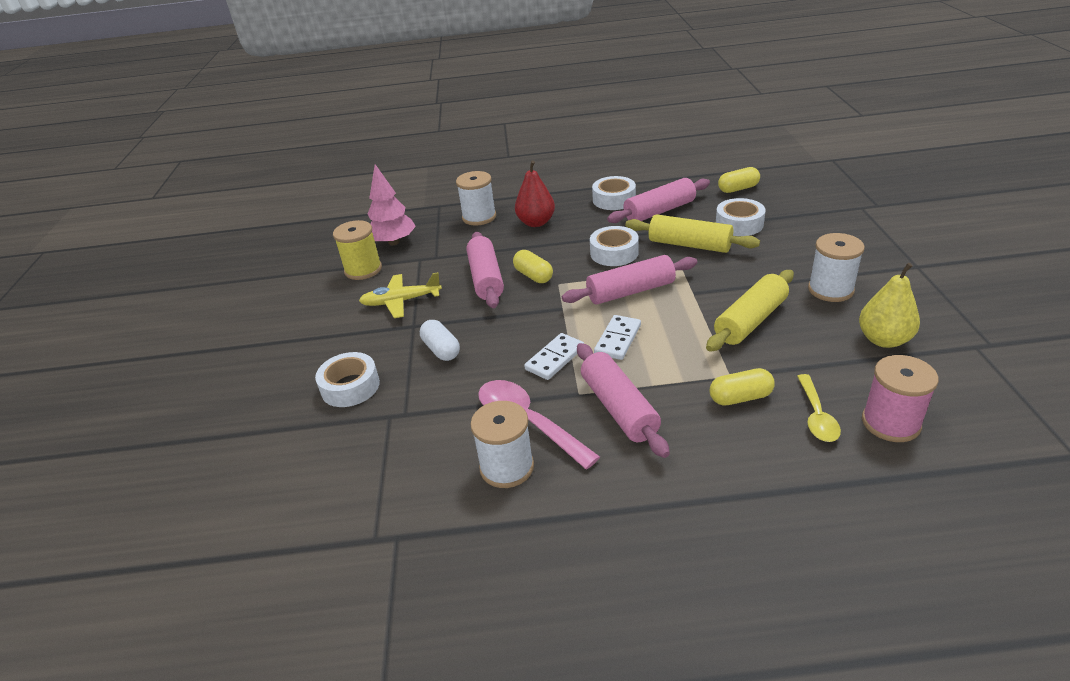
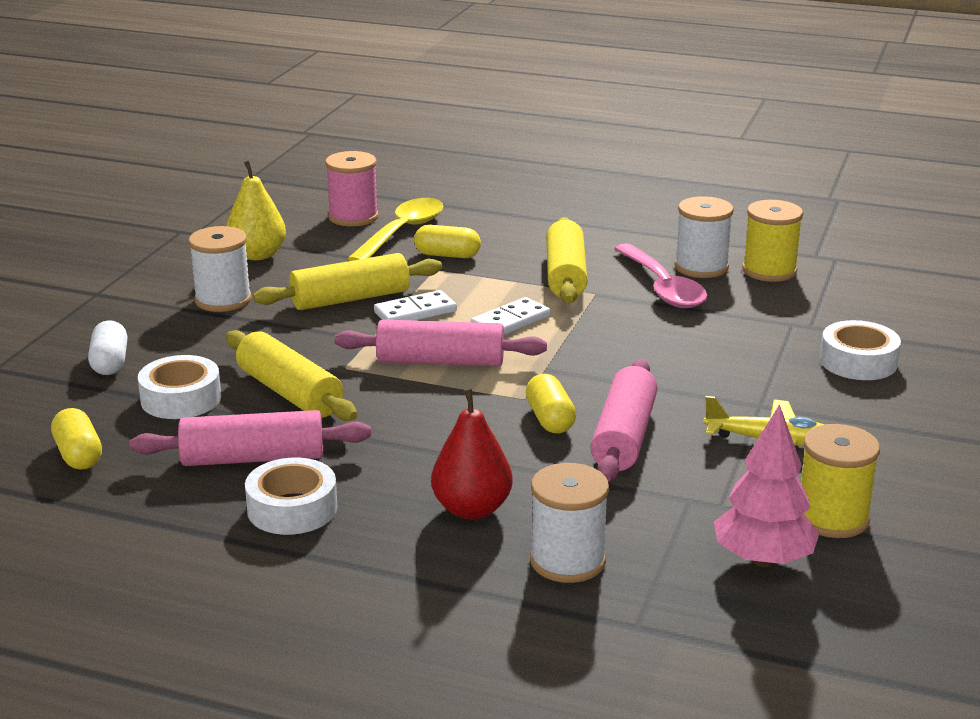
camera: 160 degrees left, 10 degrees down
(440, 486) = (769, 271): none -> yellow spool
(441, 349) = (730, 368): white capsule -> white capsule (110, 363)
(555, 358) = (596, 324): white domino -> white domino (415, 312)
(614, 253) = (404, 415): white tape -> none
(619, 408) = (565, 275): pink rolling pin -> yellow rolling pin
(738, 189) = (79, 455): yellow capsule -> yellow capsule turned 60 degrees clockwise
(816, 416) = (402, 232): yellow spoon -> yellow spoon, size x1.59

